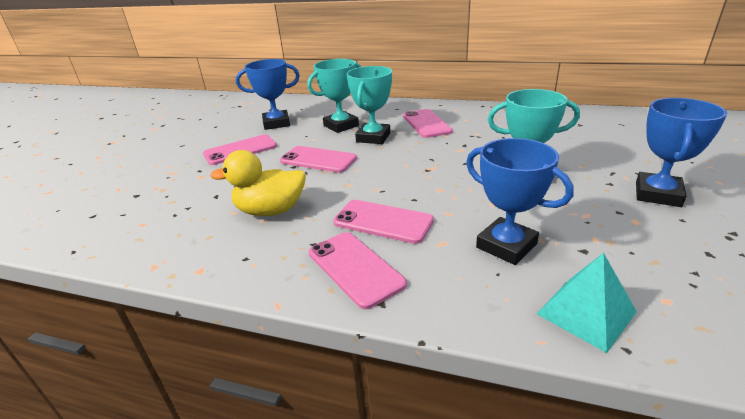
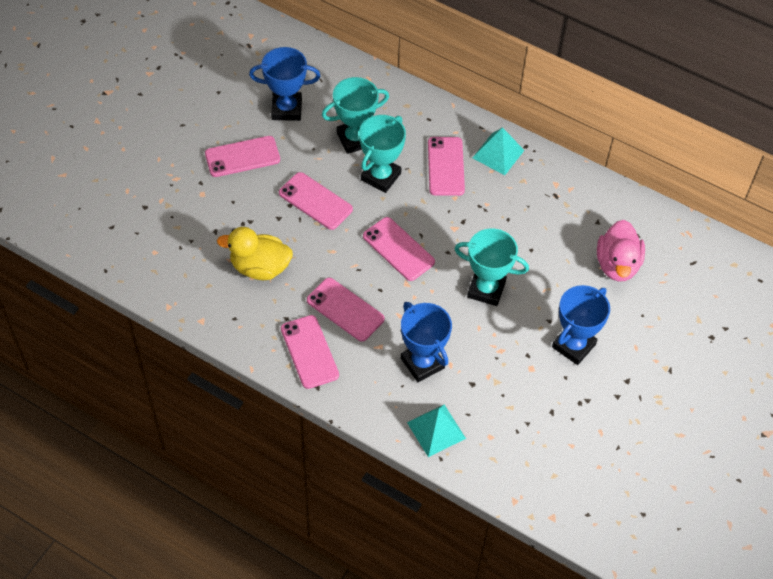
camera: 10 degrees right, 25 degrees up
(415, 170) = (398, 249): none -> pink phone
(464, 112) = (498, 154): none -> turquoise pyramid
(626, 140) = (617, 265): none -> pink duck

